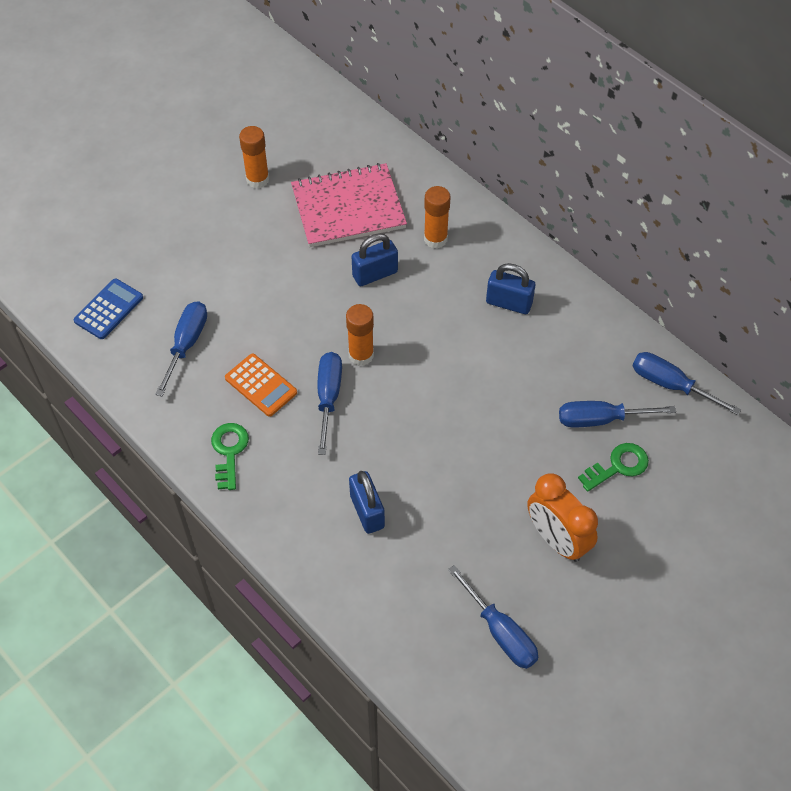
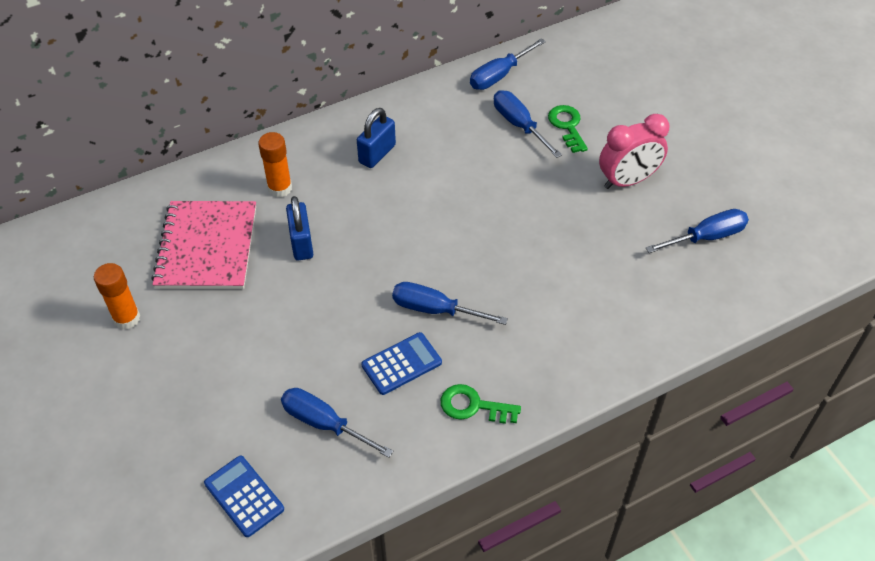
camera: 75 degrees left, 5 degrees down
(261, 385) = (401, 364): orange calculator -> blue calculator
(361, 355) = (394, 274): orange glue stick -> none
(367, 511) = (570, 305): blue padlock -> none
(556, 540) = (627, 181): orange clock -> pink clock
(600, 419) = (519, 125): blue screwdriver -> blue screwdriver turned 135 degrees clockwise

